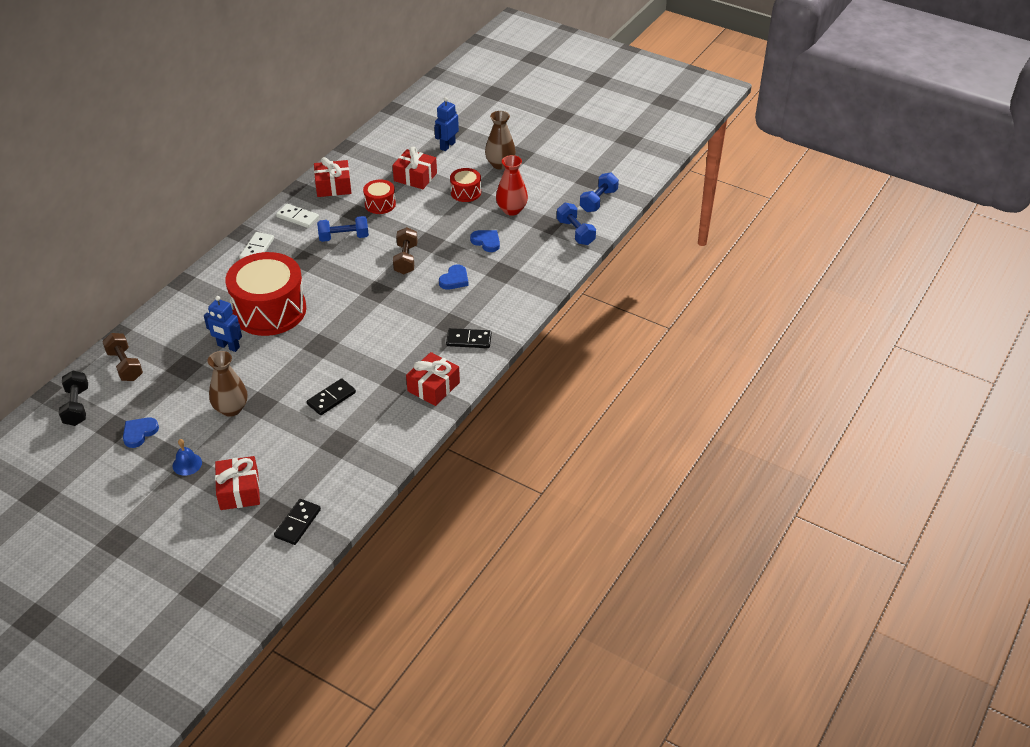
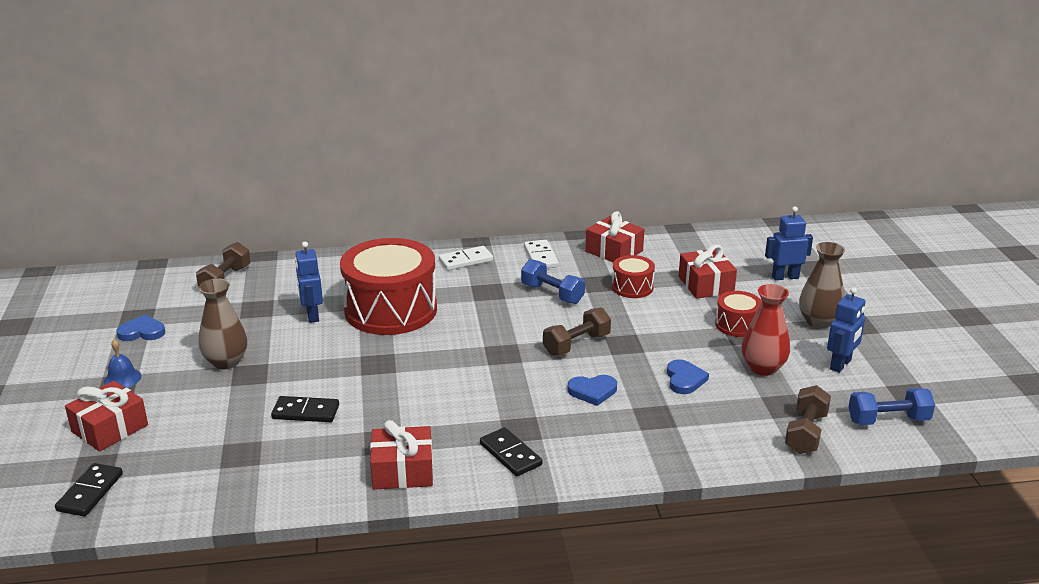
camera: 50 degrees right, 15 degrees down
(77, 406) = (147, 285): black dumbbell -> none
(298, 523) = (90, 492): black domino -> black domino turned 60 degrees counterclockwise
(542, 183) = (840, 365): none -> blue robot
(575, 232) = (806, 433): blue dumbbell -> brown dumbbell

